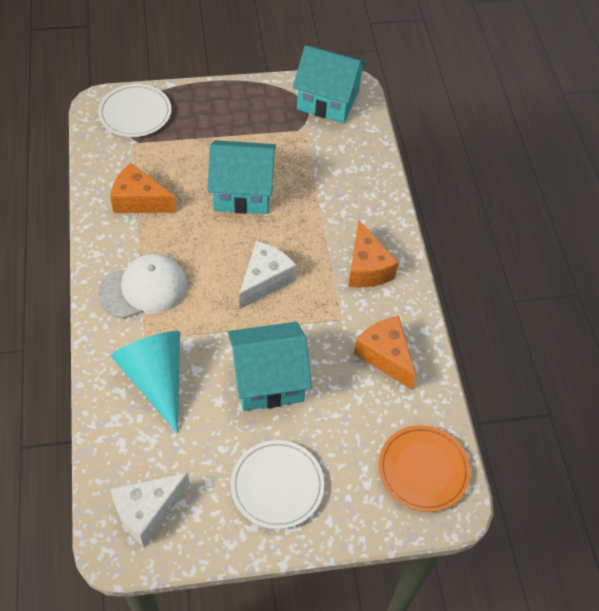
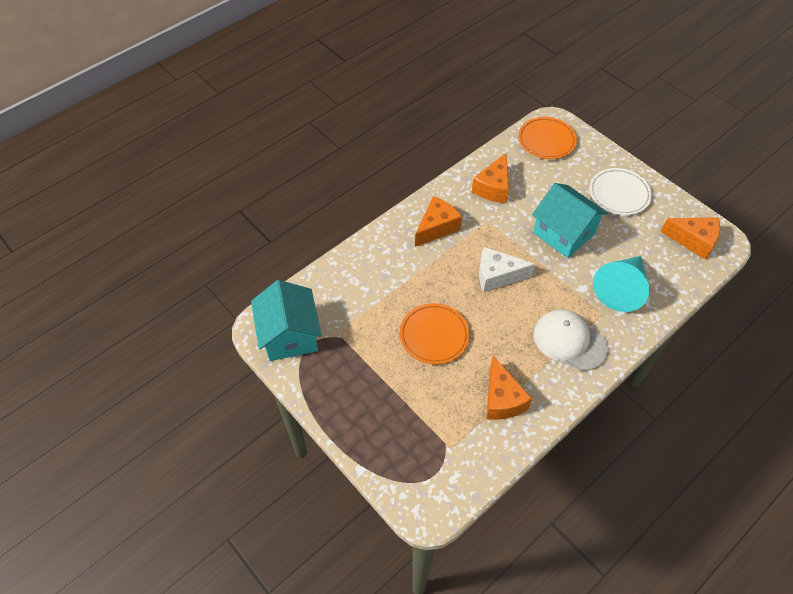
camera: 120 degrees left, 0 degrees up
(135, 113) = (417, 472): white plate -> none
(147, 511) = (693, 240): white cheese -> orange cheese
(242, 192) = (434, 335): turquoise house -> orange plate

